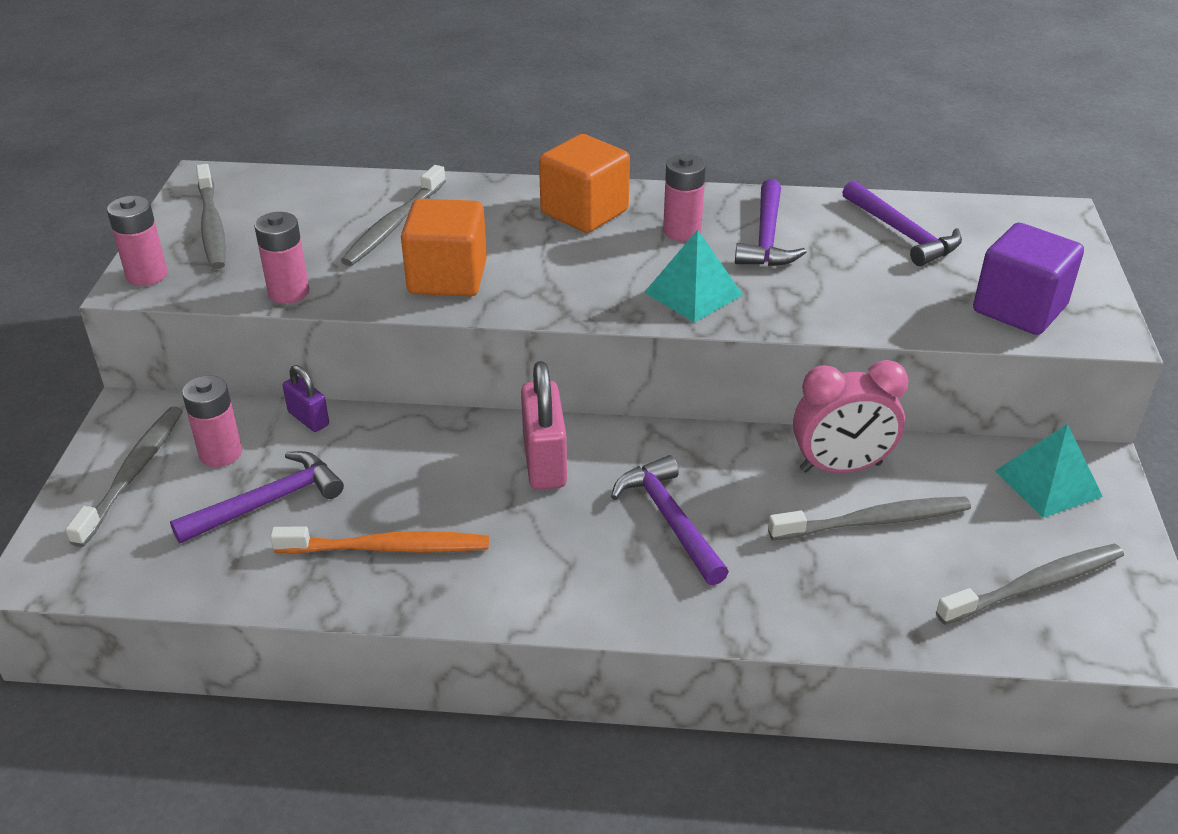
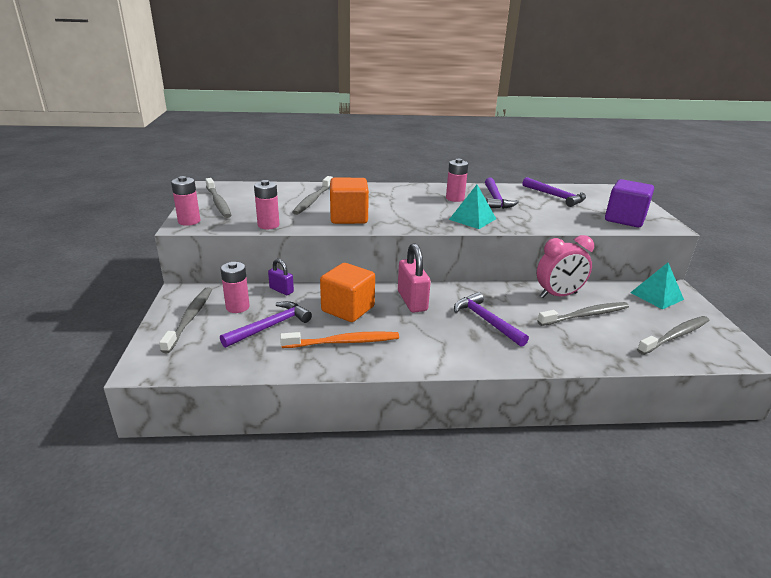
camera: 10 degrees left, 10 degrees down
(584, 212) = (405, 193): orange cube -> orange cube (348, 309)

